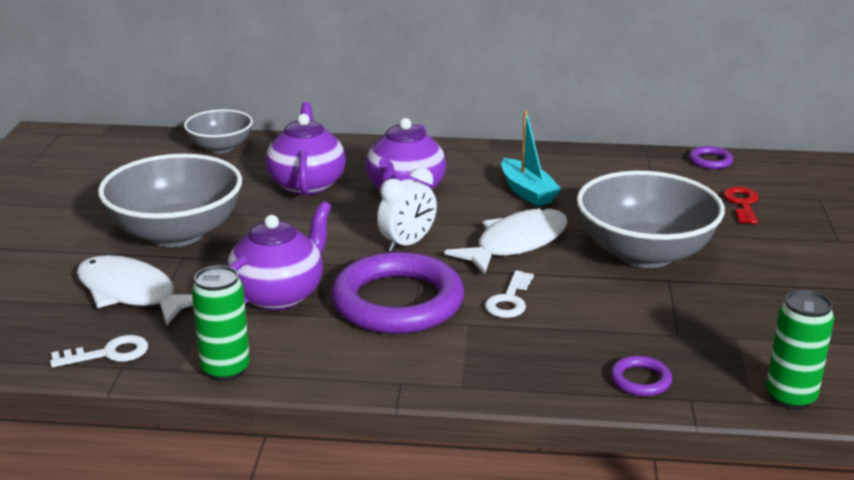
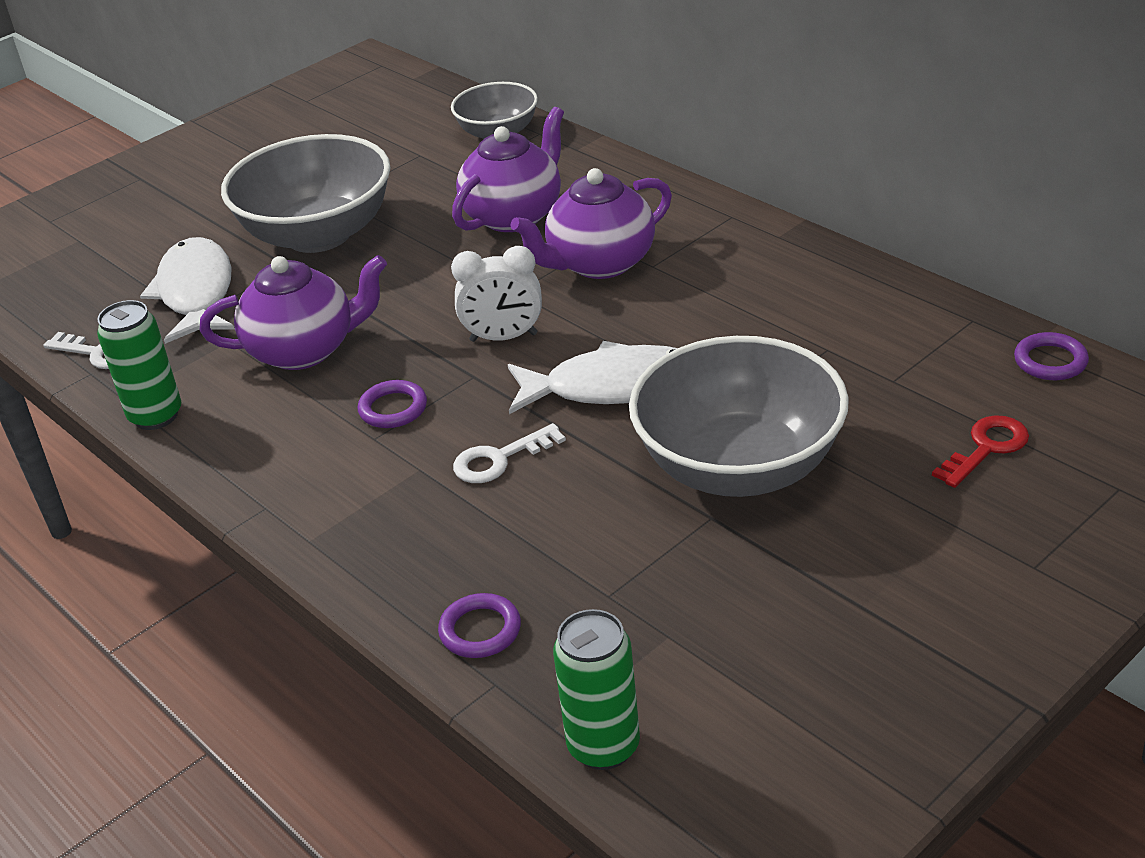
camera: 45 degrees right, 10 degrees up
(397, 302) = (393, 409): purple ring -> purple ring, size x0.41
(527, 192) = (733, 317): turquoise boat -> none

